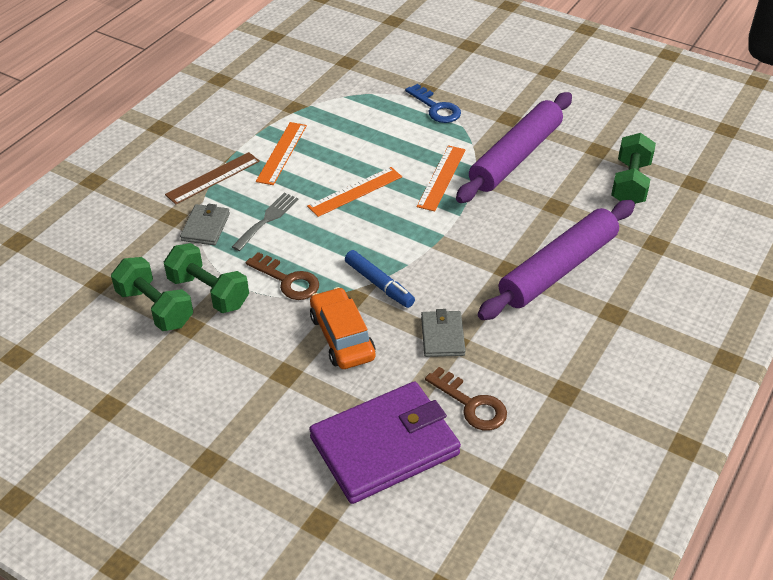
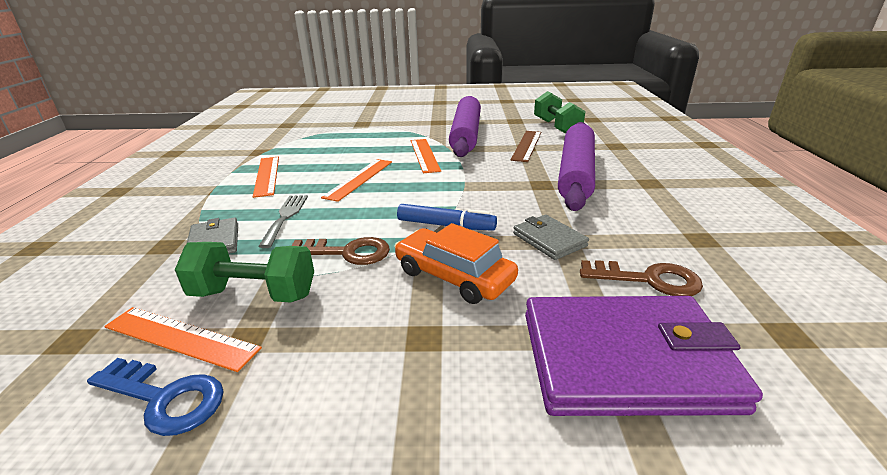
camera: 30 degrees left, 15 degrees down
(155, 308) = (181, 337): green dumbbell -> orange ruler
(213, 178) = (201, 206): brown ruler -> brown ruler (527, 145)
(385, 446) = (625, 360): purple wallet -> purple wallet turned 60 degrees clockwise
(436, 108) = (380, 128): blue key -> blue key (165, 398)

